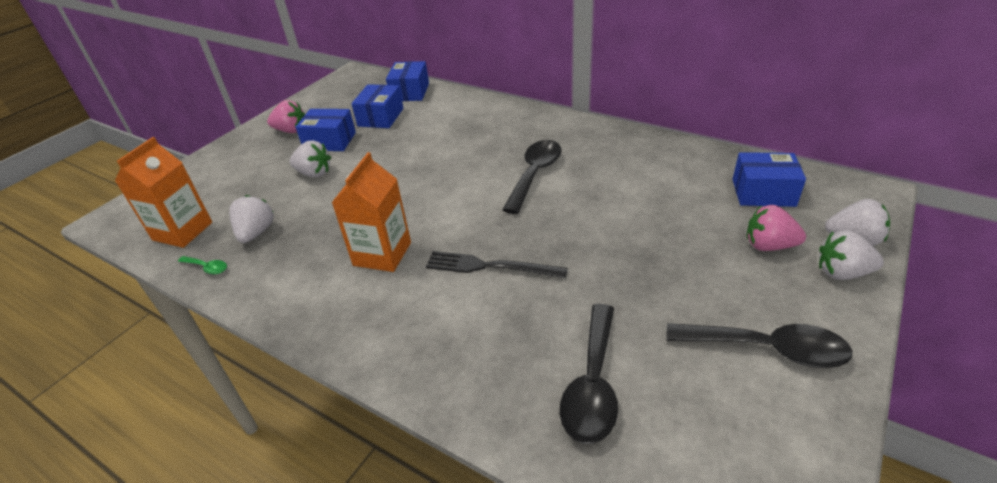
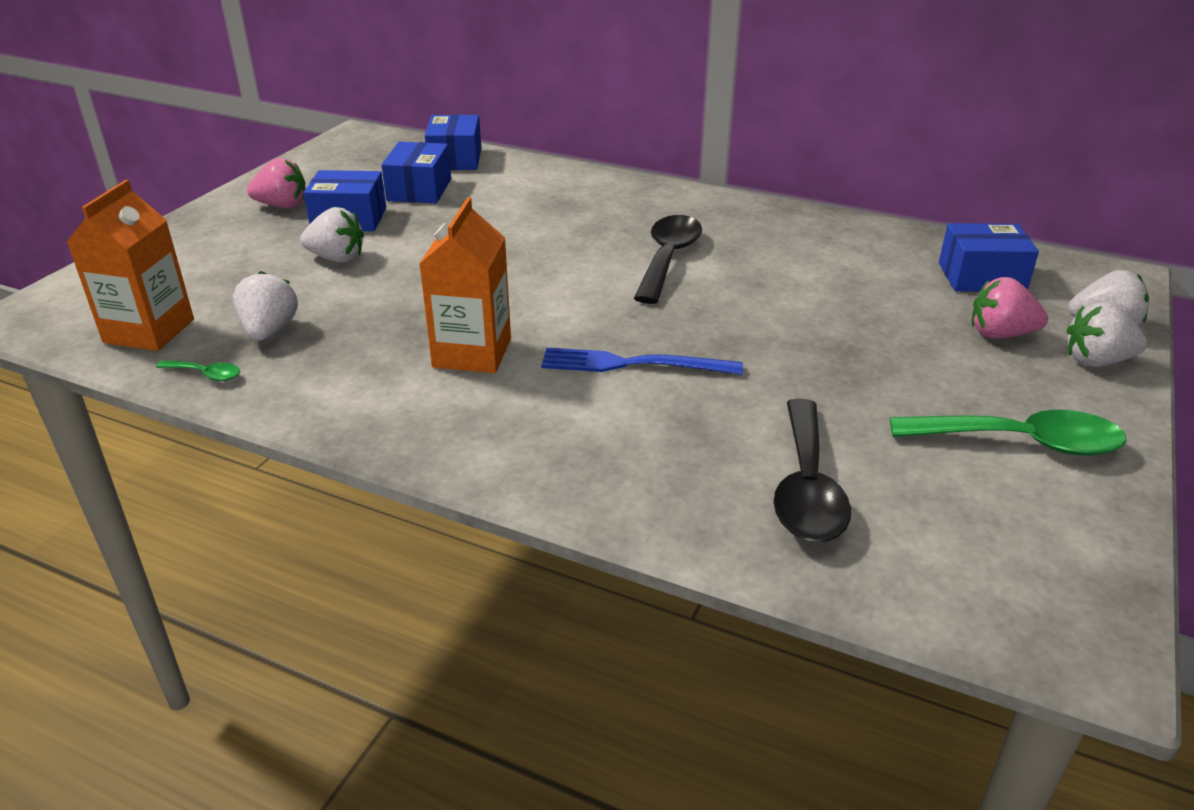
camera: 10 degrees left, 5 degrees down
(490, 266) = (633, 364): black fork -> blue fork
(767, 349) = (1020, 442): black spoon -> green spoon

